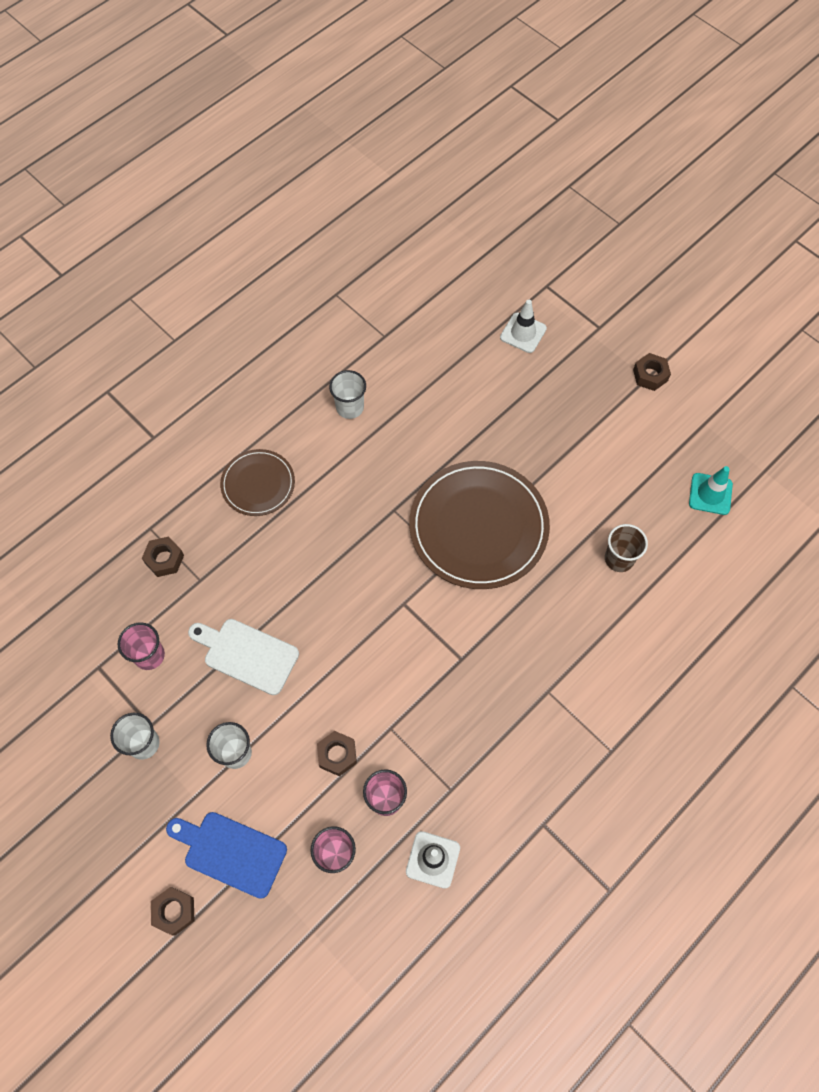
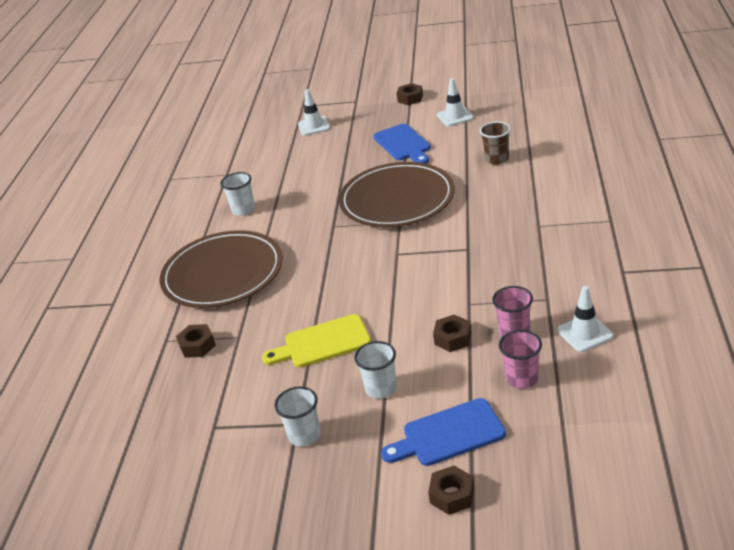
camera: 35 degrees left, 30 degrees down
(149, 655) = (248, 393): pink cup -> none
(247, 655) = (323, 343): white cutting board -> yellow cutting board
(258, 484) = (223, 273): brown plate -> brown plate, size x1.84
(567, 447) = (403, 144): none -> blue cutting board
(656, 450) = (455, 116): none -> white traffic cone
(710, 494) = (507, 112): turquoise traffic cone -> none

